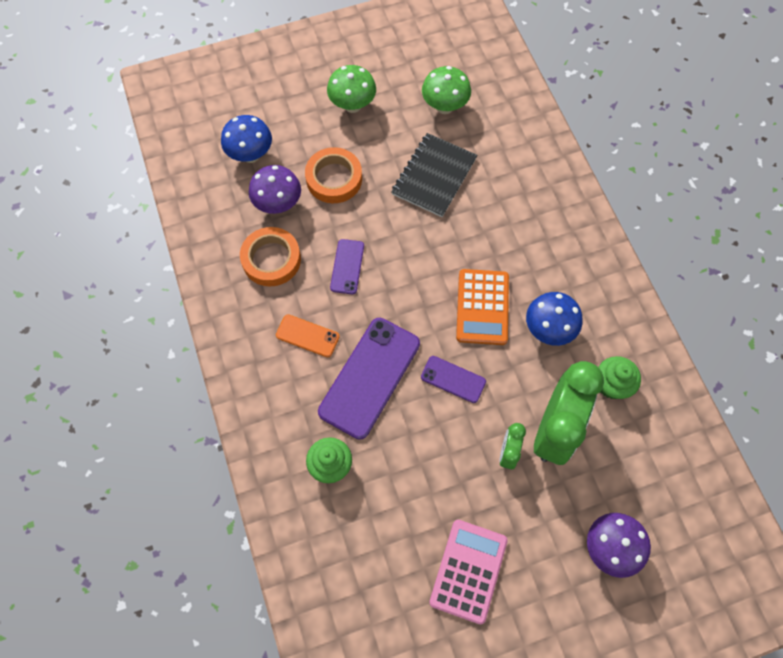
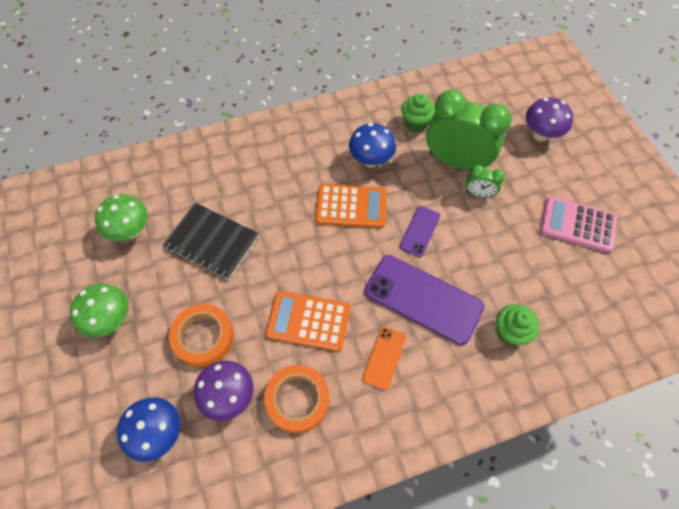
camera: 90 degrees left, 5 degrees down
(347, 266) = (308, 321): purple phone -> orange calculator

